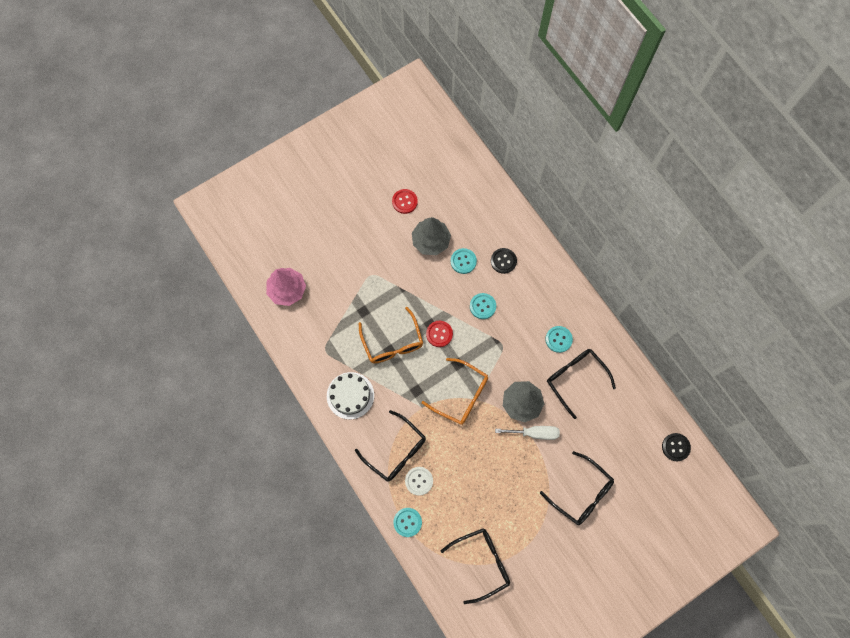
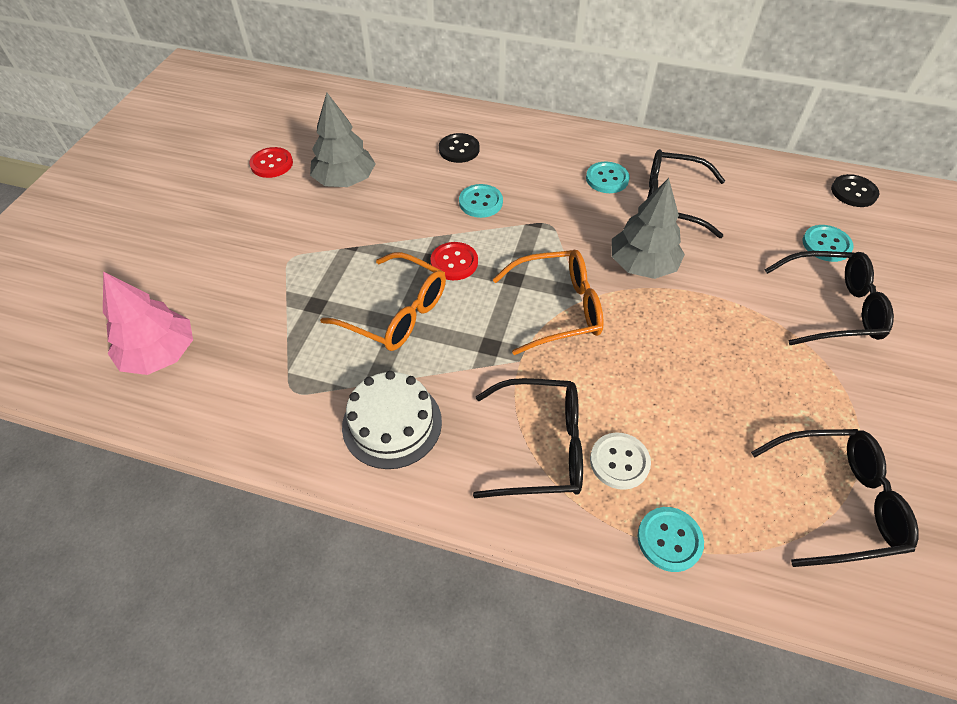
camera: 40 degrees left, 20 degrees down
(463, 261) = (409, 176): turquoise button -> turquoise button (826, 244)
(482, 562) = (837, 502): black glasses -> black glasses turned 60 degrees clockwise
(534, 433) = (697, 285): white screwdriver -> none

